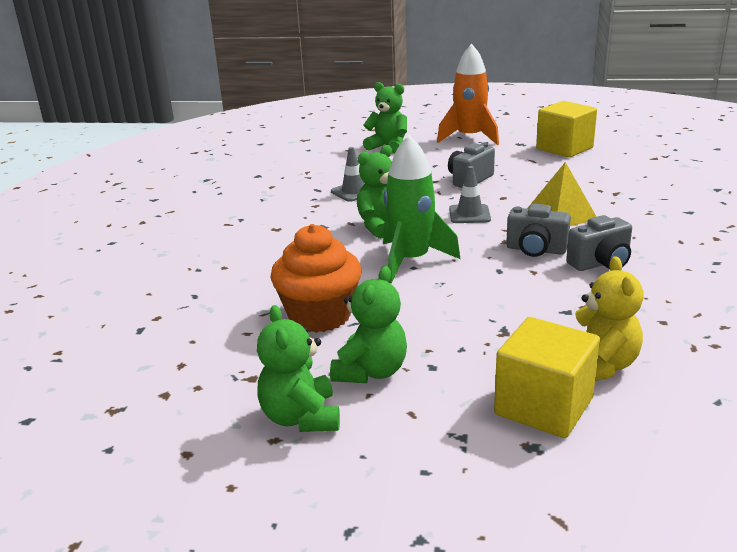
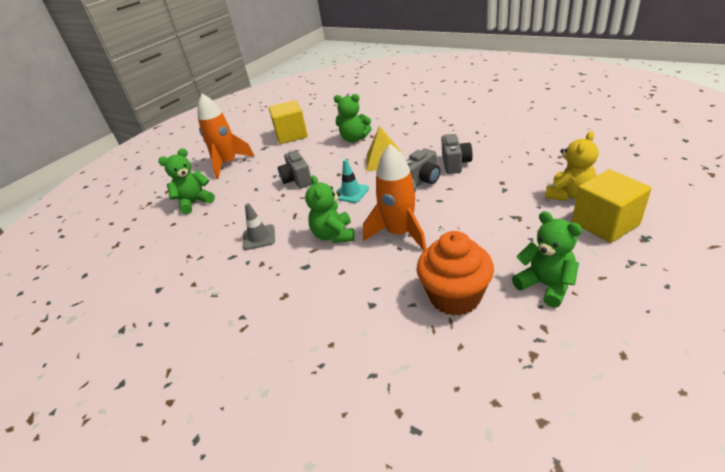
camera: 60 degrees left, 10 degrees up
(301, 417) = (597, 334): green teddy bear -> green teddy bear (354, 139)
(411, 261) = (399, 233): green rocket -> orange rocket
(469, 214) = (351, 193): grey traffic cone -> turquoise traffic cone
(599, 366) = (568, 194): yellow teddy bear -> yellow teddy bear turned 105 degrees clockwise

